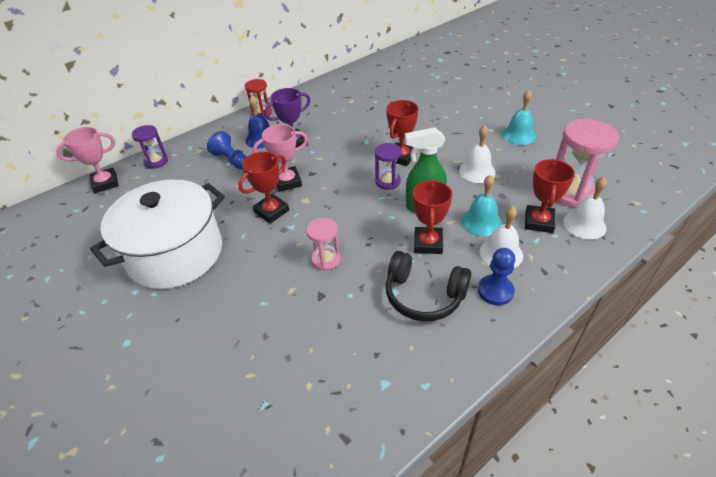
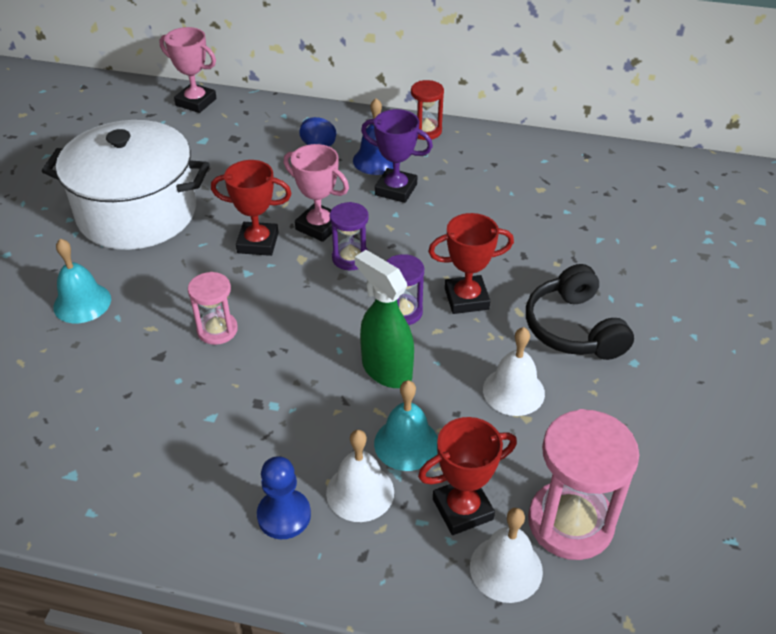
camera: 50 degrees right, 0 degrees up
(156, 161) = (260, 111): purple hourglass -> purple hourglass (350, 258)
(424, 295) = (224, 447): black headphones -> black headphones (573, 328)
(428, 243) = (318, 408): red trophy -> none
(518, 135) = (655, 401): turquoise bell -> turquoise bell (82, 303)

